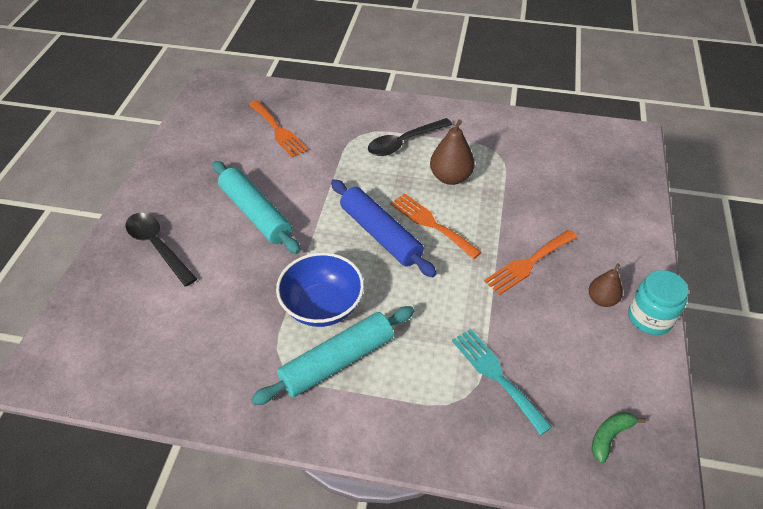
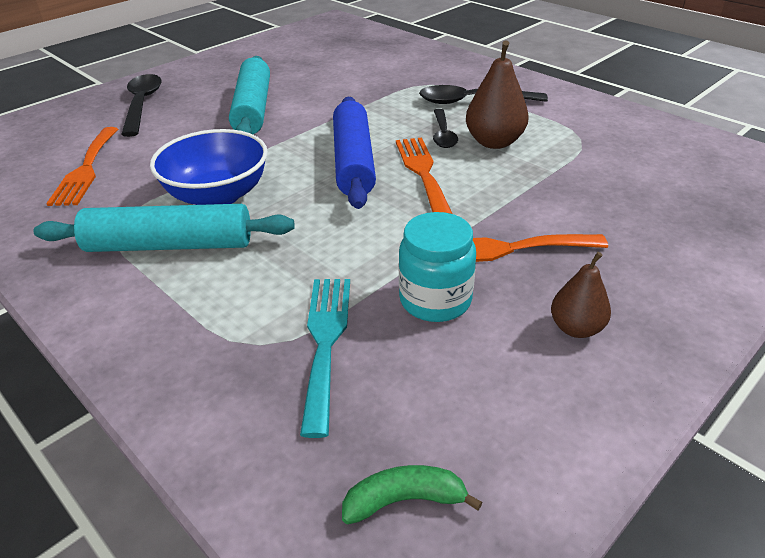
camera: 35 degrees right, 10 degrees down
(278, 131) = (352, 61): orange fork -> orange fork (86, 169)
(413, 183) = (443, 134): none -> black spoon
(649, 318) = (638, 384): turquoise jar -> turquoise jar (435, 300)

